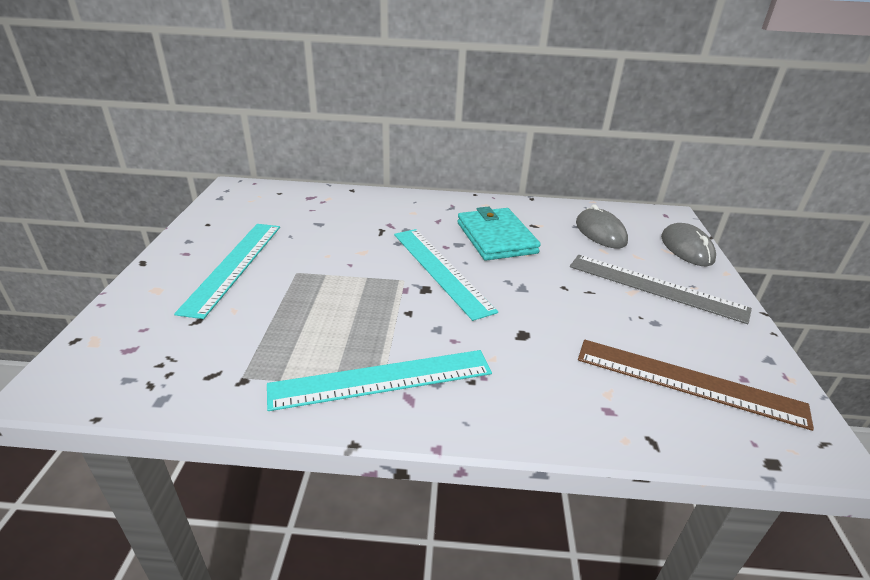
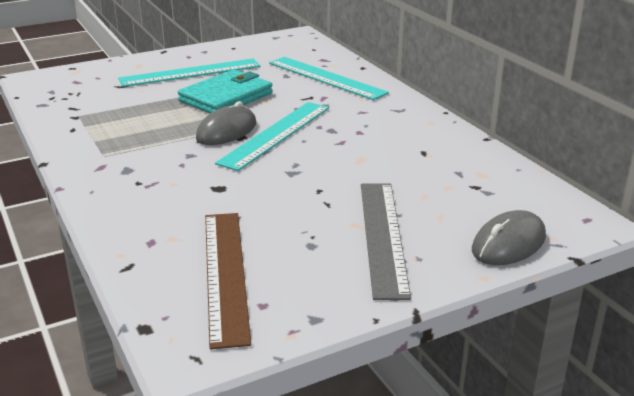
camera: 60 degrees right, 5 degrees down
(381, 379) = (112, 153): turquoise ruler -> turquoise ruler (326, 77)
(496, 238) = (368, 141): turquoise wallet -> turquoise wallet (226, 97)
(600, 232) = (464, 187): grey mouse -> grey mouse (226, 131)

